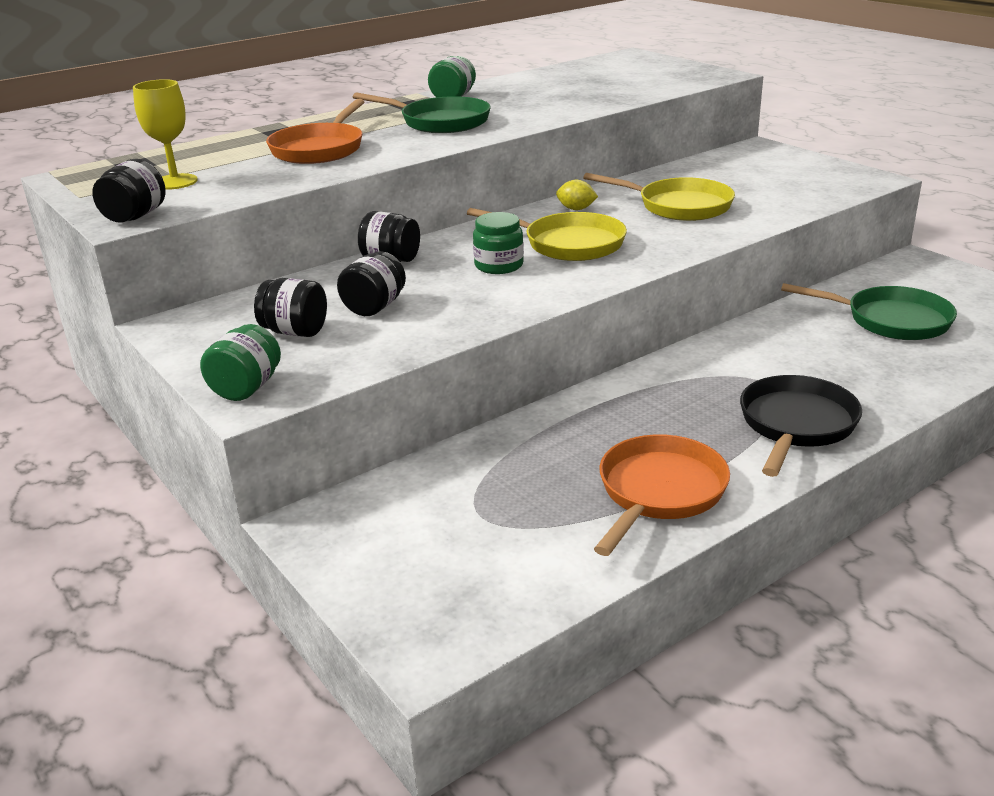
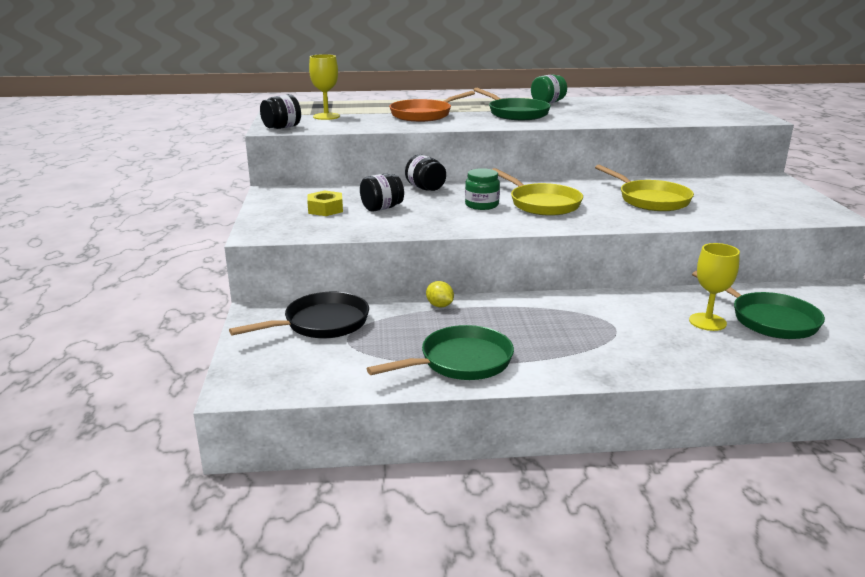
camera: 30 degrees right, 5 degrees down
(246, 388) = (266, 227): green jar -> none
(295, 332) = (325, 209): black jar -> yellow nut
(576, 209) = (577, 187): yellow lemon -> yellow lemon (439, 305)
(659, 492) = (460, 362): orange pan -> green pan
(796, 425) = (602, 357): black pan -> black pan (321, 324)
(841, 343) = (707, 322): none -> yellow goblet

